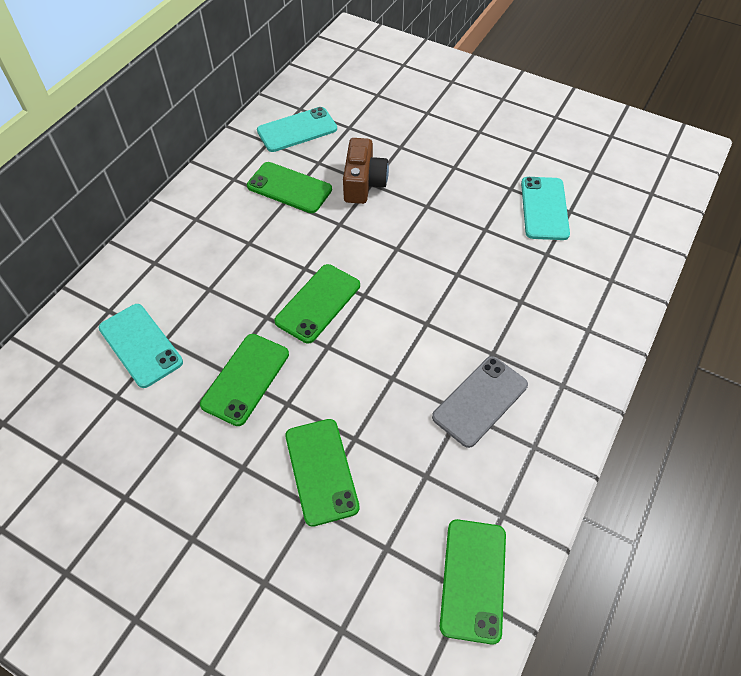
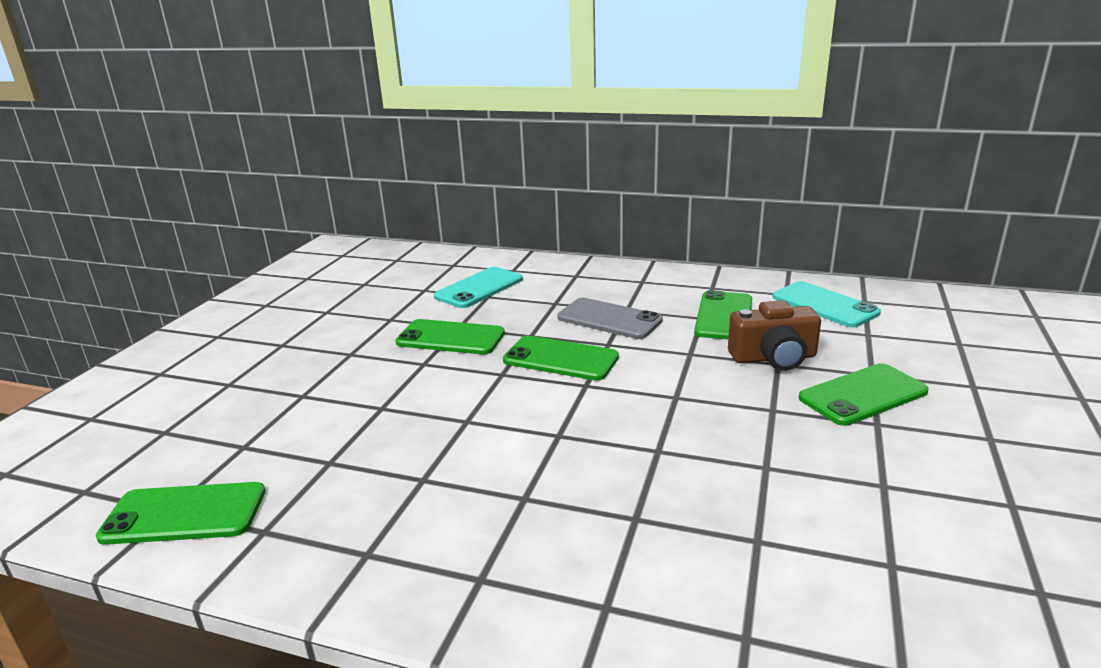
camera: 80 degrees right, 30 degrees down
(321, 471) = (342, 394): green phone -> green phone (863, 395)
(480, 401) = (440, 494): grey phone -> grey phone (609, 319)
(544, 208) = (868, 529): turquoise phone -> none

